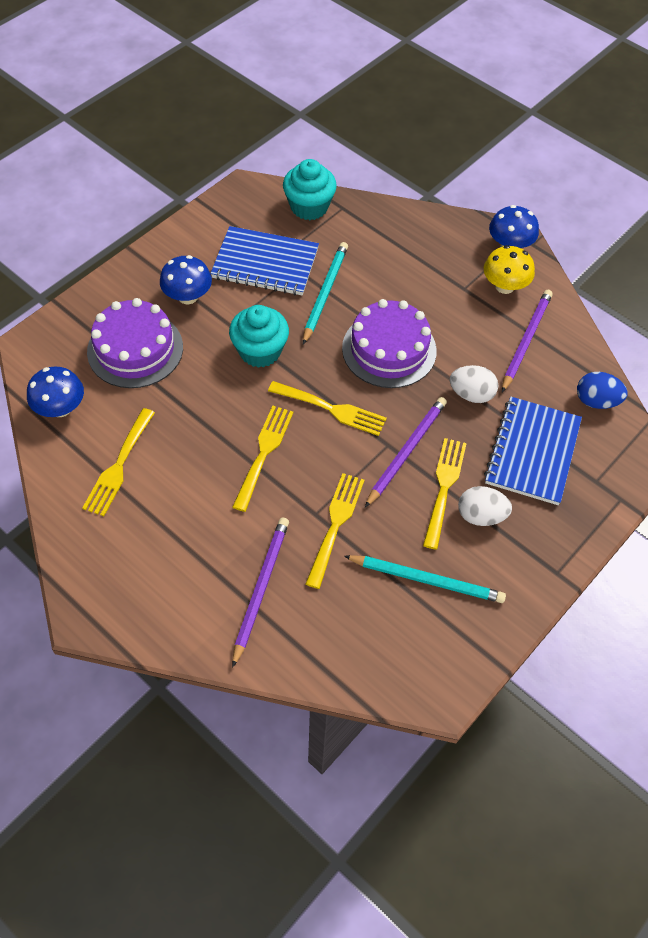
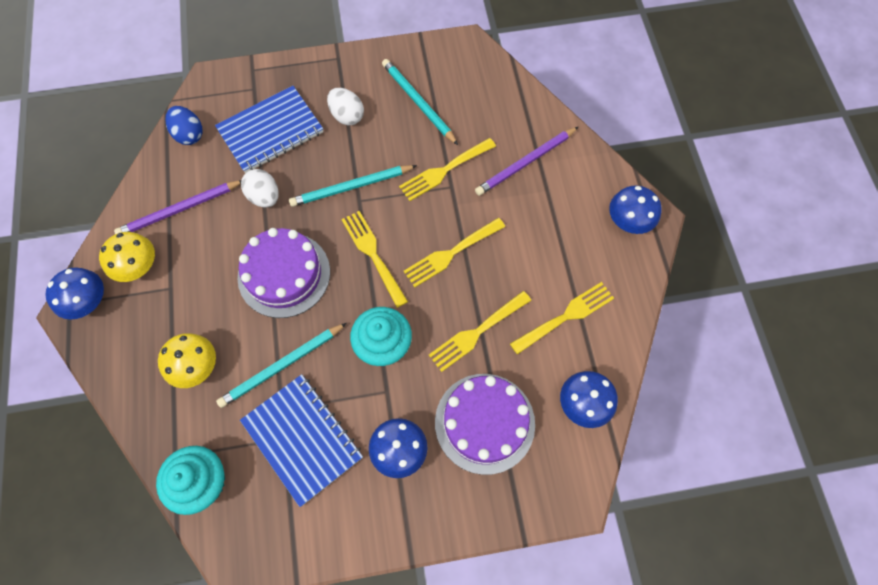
camera: 140 degrees left, 10 degrees up
(110, 596) = (628, 221): none -> blue mushroom
(386, 257) = (196, 367): none -> yellow mushroom
(406, 451) = (351, 187): purple pencil -> turquoise pencil
(444, 488) = (351, 147): yellow fork -> yellow fork (477, 332)

